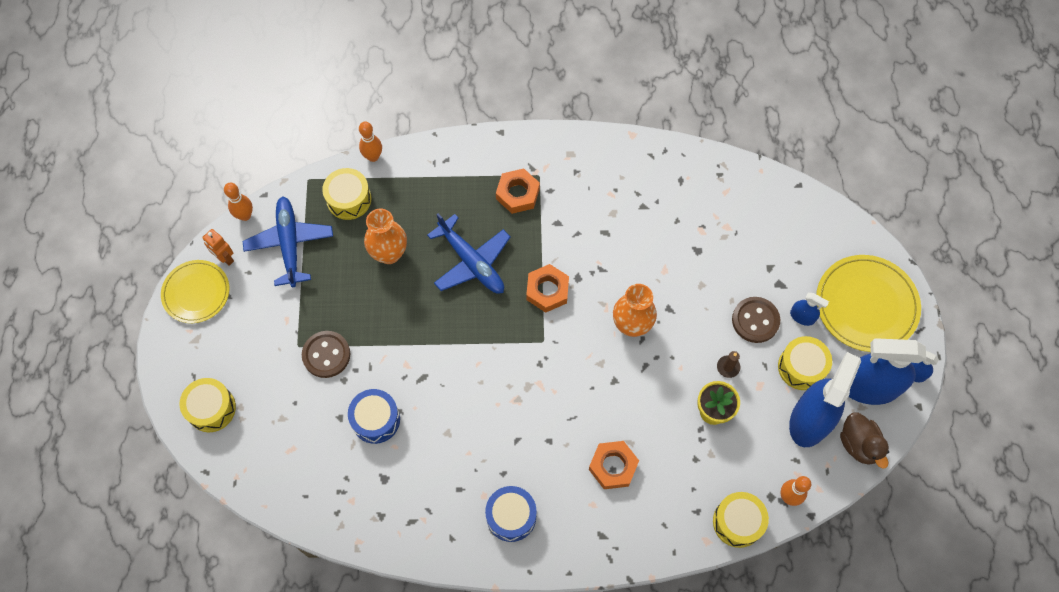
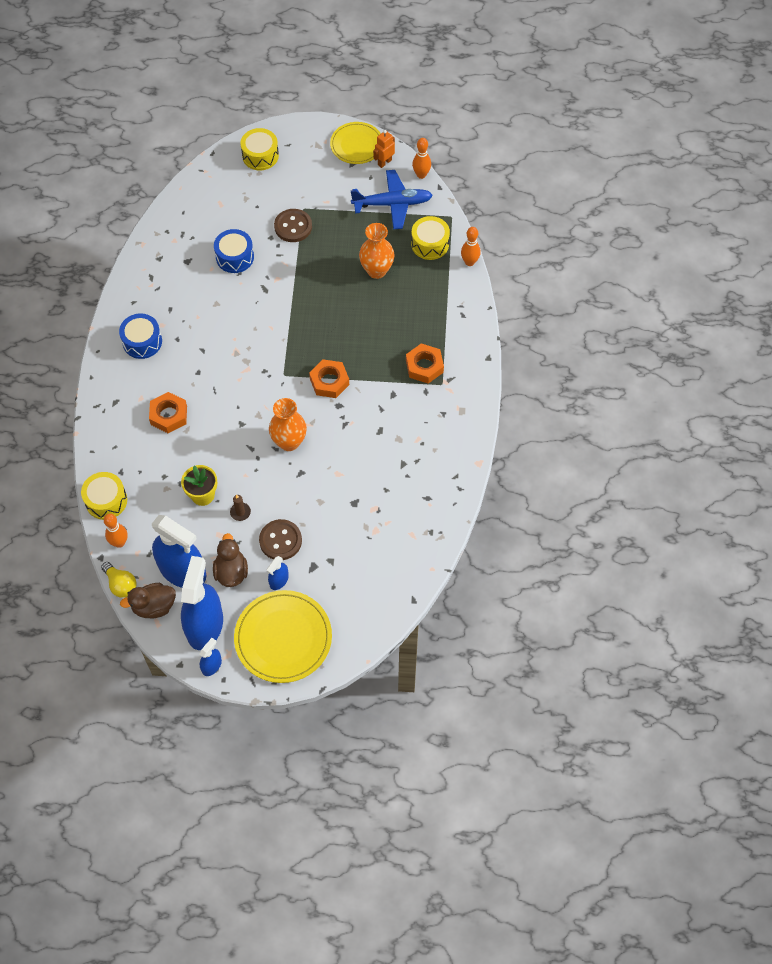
camera: 95 degrees right, 5 degrees down
(471, 262) = (362, 328): blue plane -> none
(801, 367) = (231, 572): yellow drum -> brown duck
(840, 486) = (121, 584): none -> yellow light bulb

